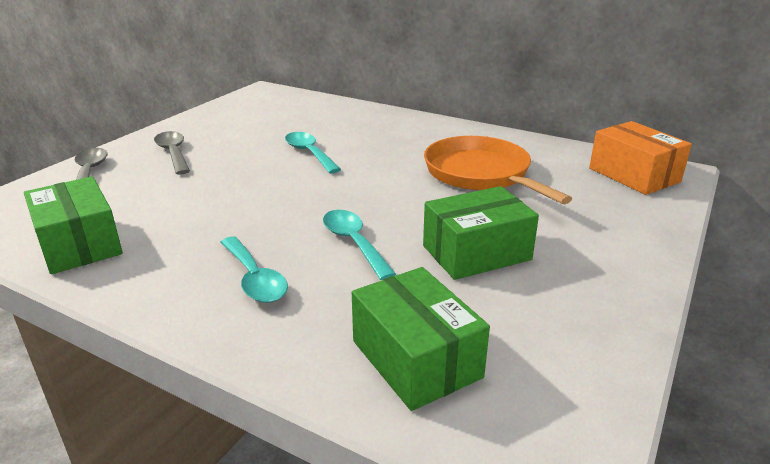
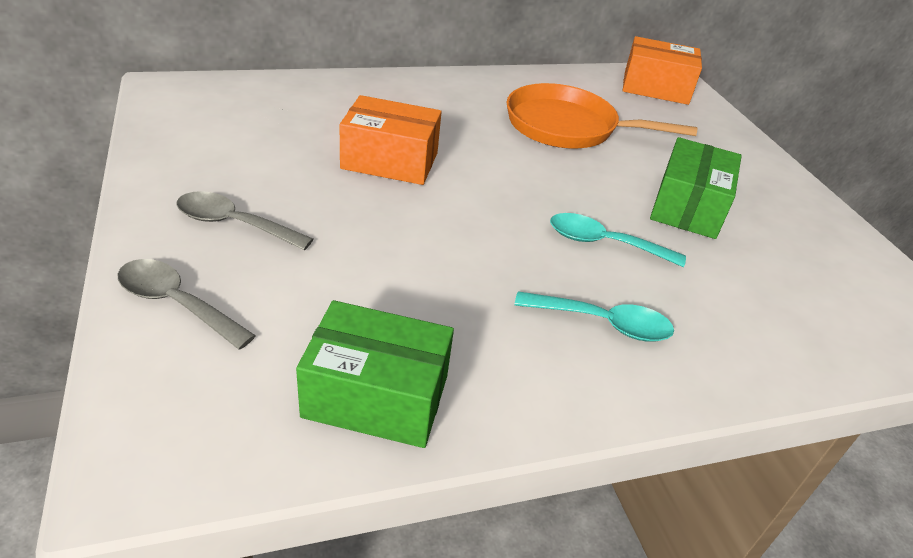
camera: 50 degrees left, 10 degrees up
(309, 153) = (390, 161): turquoise spoon -> orange box
(416, 359) = (801, 317): green box -> none

